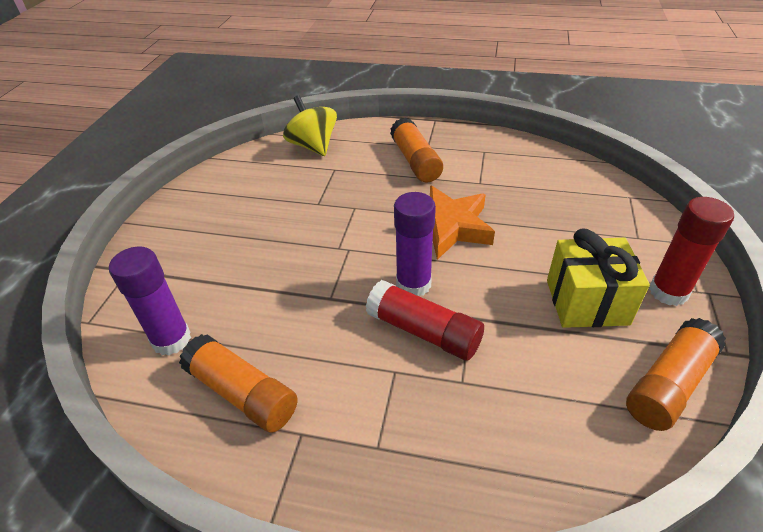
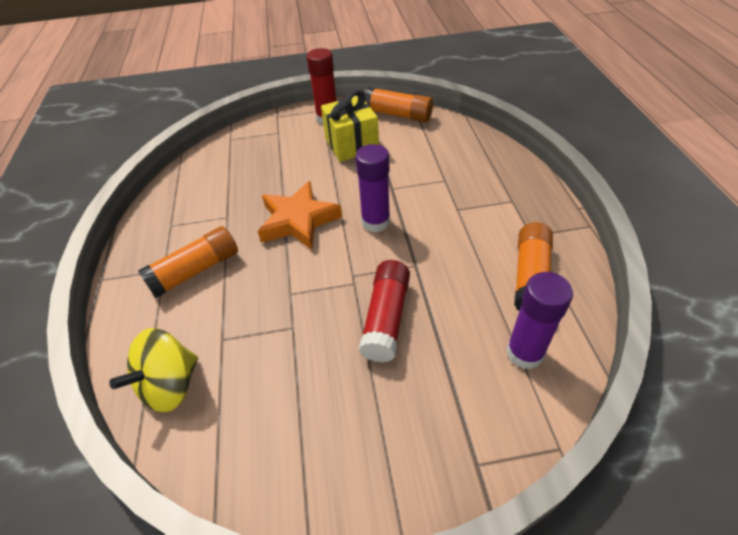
camera: 110 degrees left, 5 degrees up
(423, 331) = (417, 205): red glue stick -> red glue stick (386, 318)

